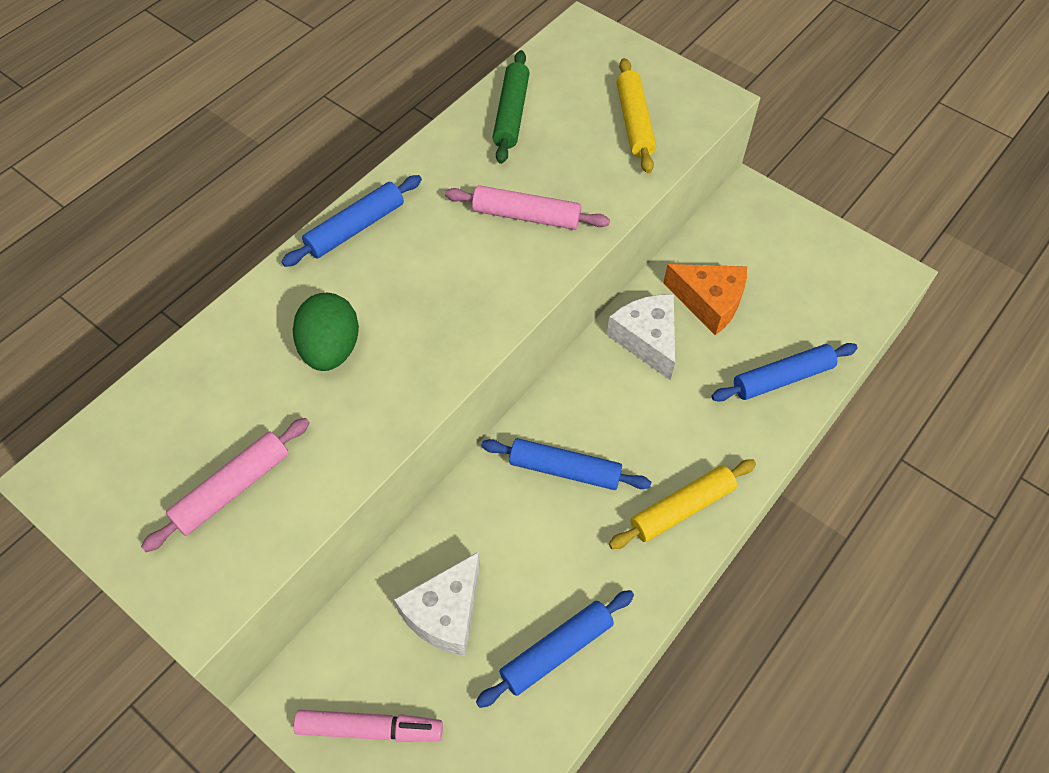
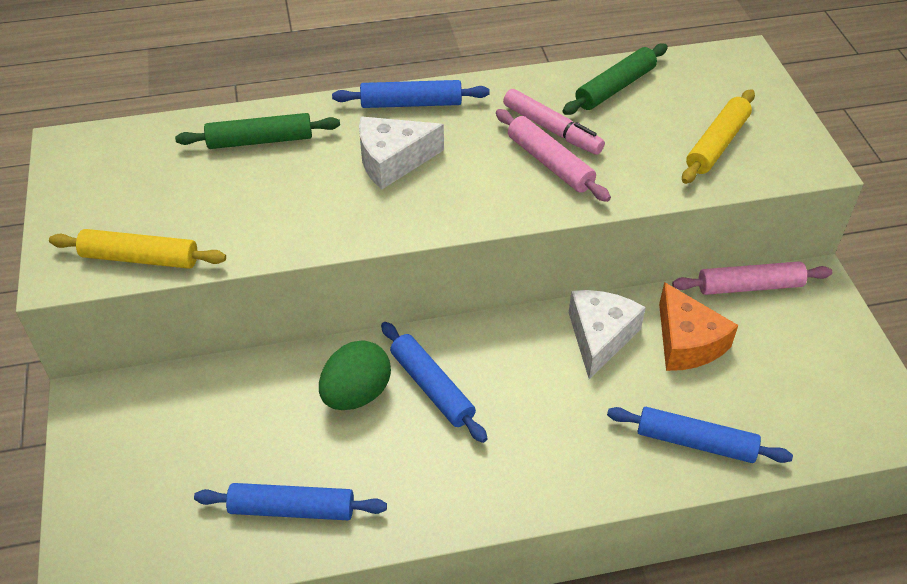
camera: 40 degrees right, 10 degrees down
(232, 489) = (156, 217): pink rolling pin -> pink rolling pin (749, 286)
(252, 349) = (260, 140): none -> green rolling pin
(330, 349) = (310, 170): green egg -> green egg (356, 394)
(369, 728) = (115, 459): pink marker -> pink marker (551, 129)
(445, 613) = (242, 423): white cheese -> white cheese (392, 161)
(682, 508) = (498, 480): yellow rolling pin -> yellow rolling pin (140, 258)

